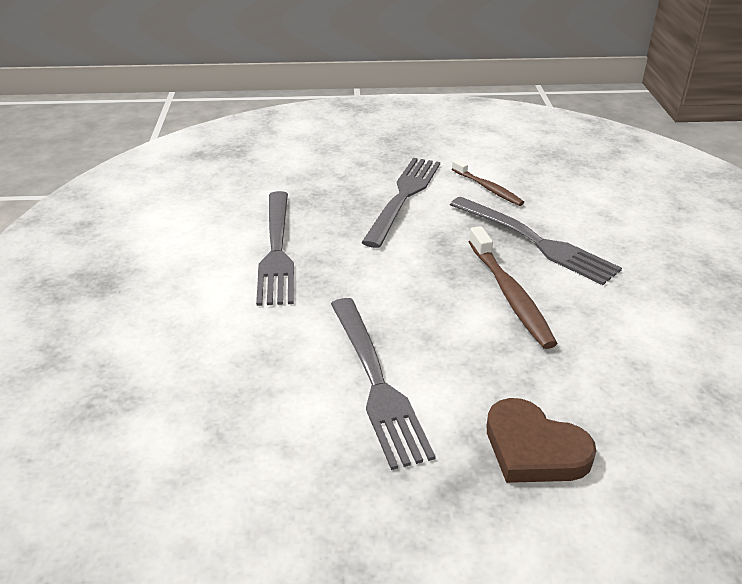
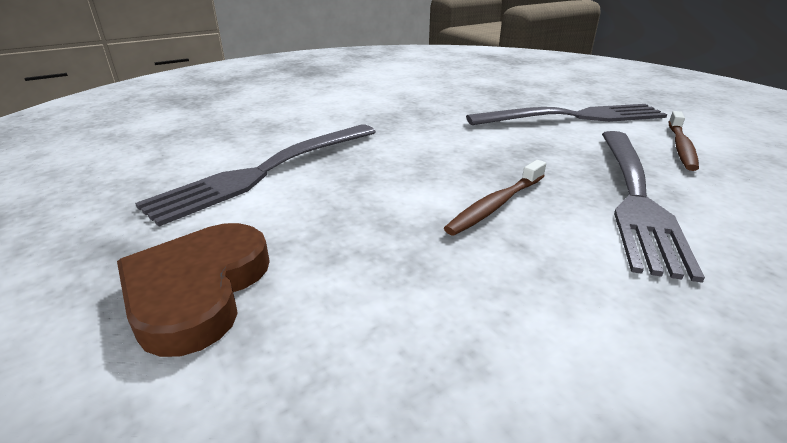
camera: 60 degrees right, 5 degrees down
(277, 251) = (410, 98): grey fork -> none
(510, 295) = (496, 205): brown toothbrush -> brown toothbrush, size x0.63

